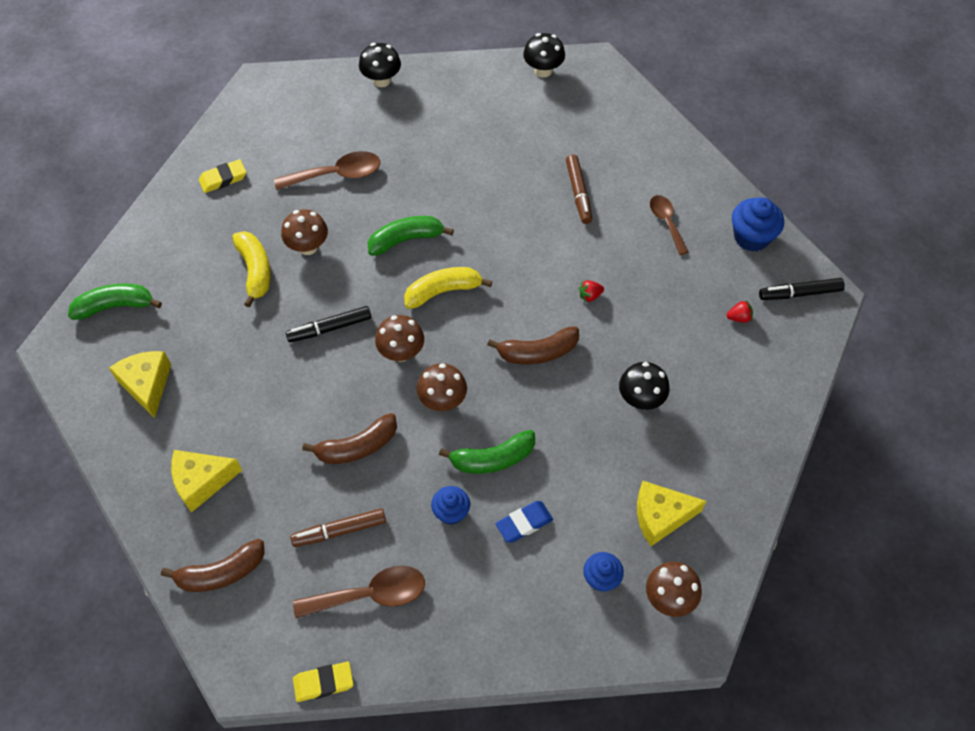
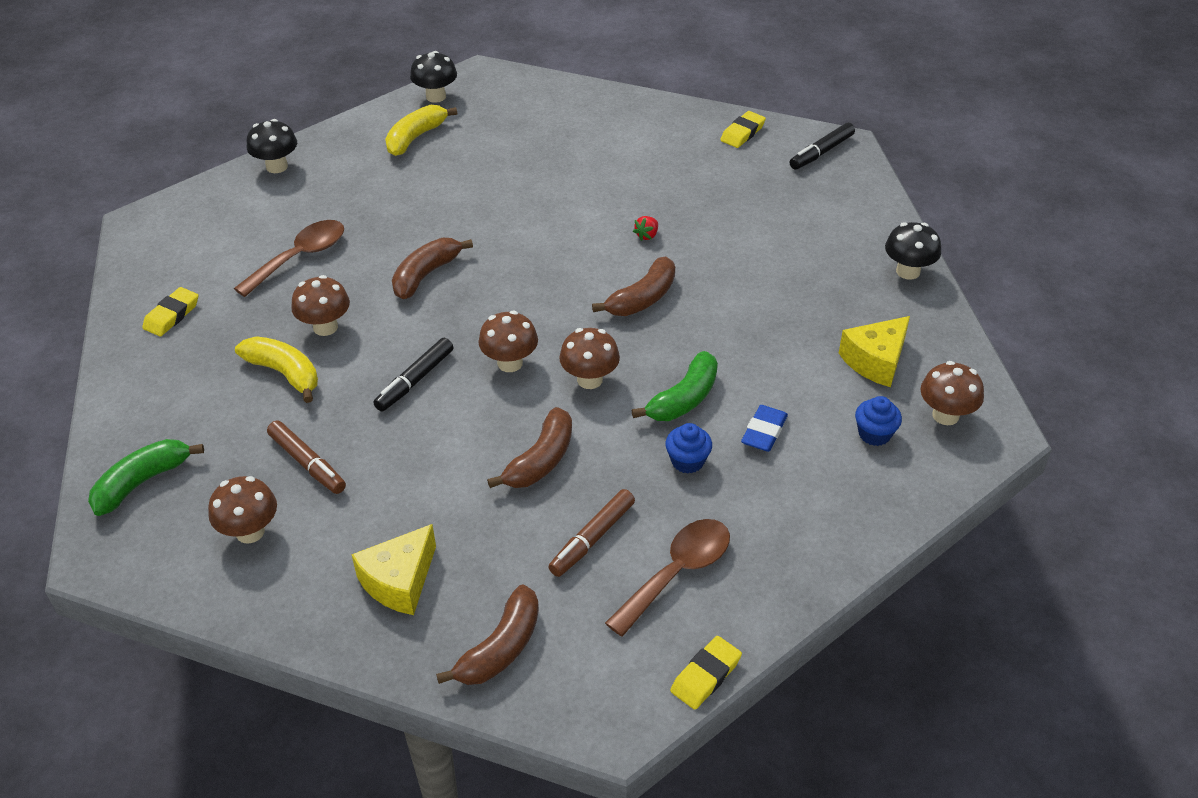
camera: 35 degrees left, 15 degrees down
(147, 385) = (250, 532): yellow cheese -> brown mushroom
(406, 239) = (426, 275): green banana -> brown banana
(443, 291) = (504, 296): yellow banana -> yellow banana (415, 137)
(578, 193) = (560, 168): brown marker -> brown marker (307, 463)
(641, 399) = (769, 287): black mushroom -> black mushroom (908, 271)
(666, 222) = (660, 154): brown spoon -> none
(739, 317) = (790, 191): red strawberry -> none
(751, 237) = (742, 133): blue cupcake -> yellow eraser

